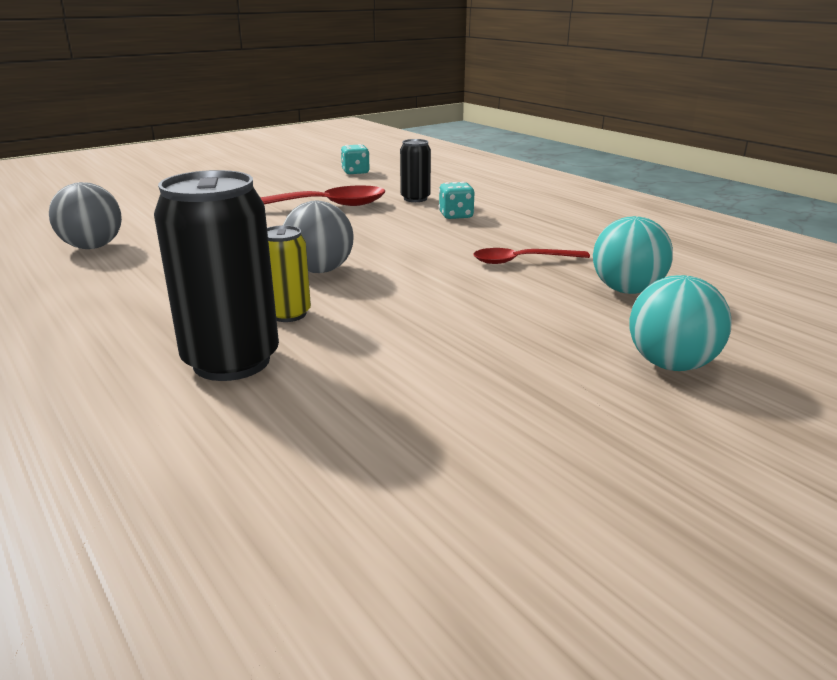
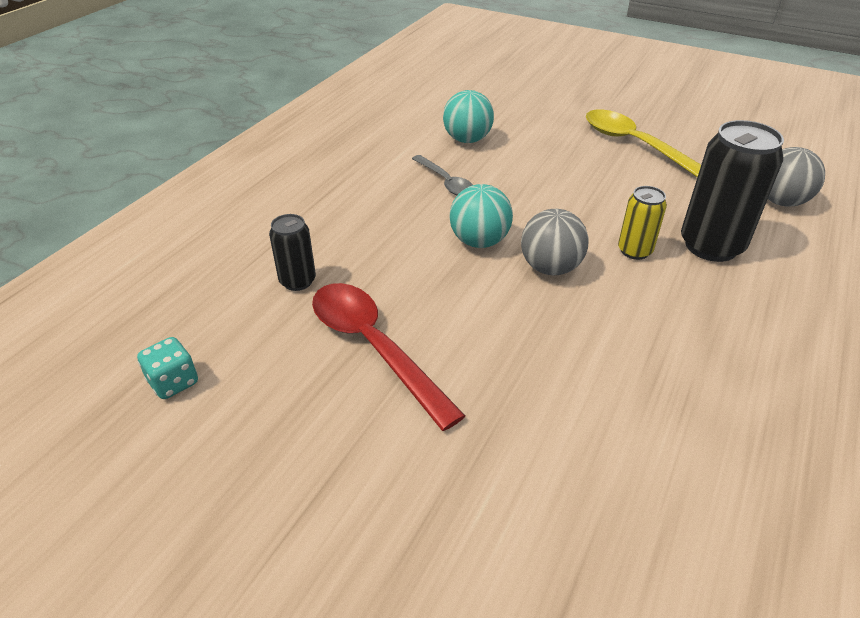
camera: 115 degrees left, 15 degrees up
(92, 247) = (650, 472): grey ball -> grey ball (781, 201)
(456, 216) = (348, 238): turquoise dice -> none
(521, 261) = (446, 182): red spoon -> grey spoon
(541, 411) = (635, 145): none -> yellow spoon
(671, 364) = (554, 121): turquoise ball -> turquoise ball (479, 241)

